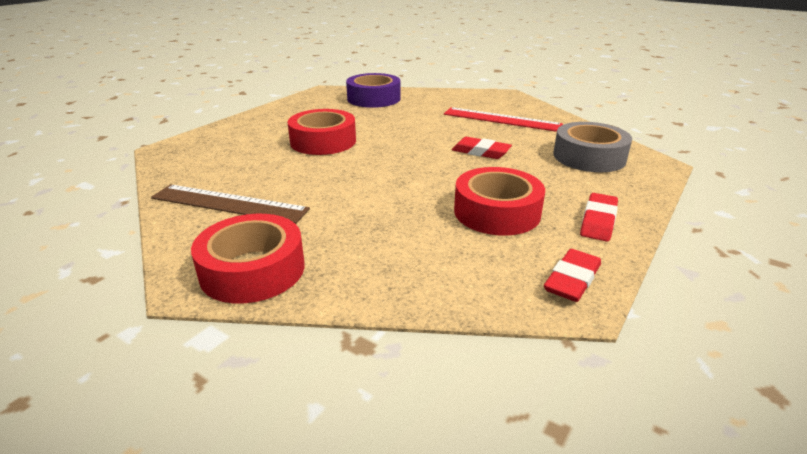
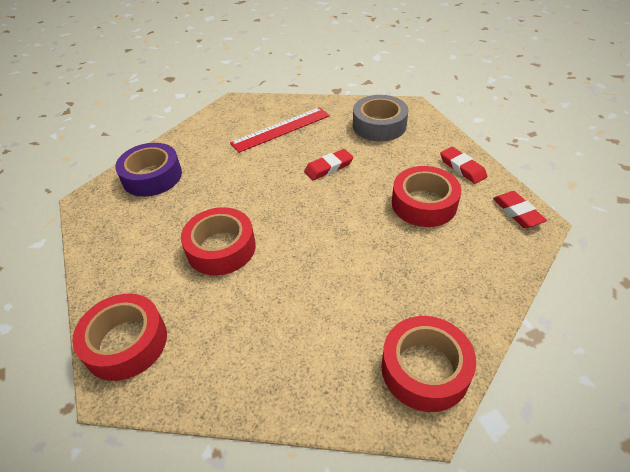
camera: 55 degrees left, 15 degrees up
(205, 141) = (126, 343): none -> red tape
(229, 204) = (299, 357): brown ruler -> none

